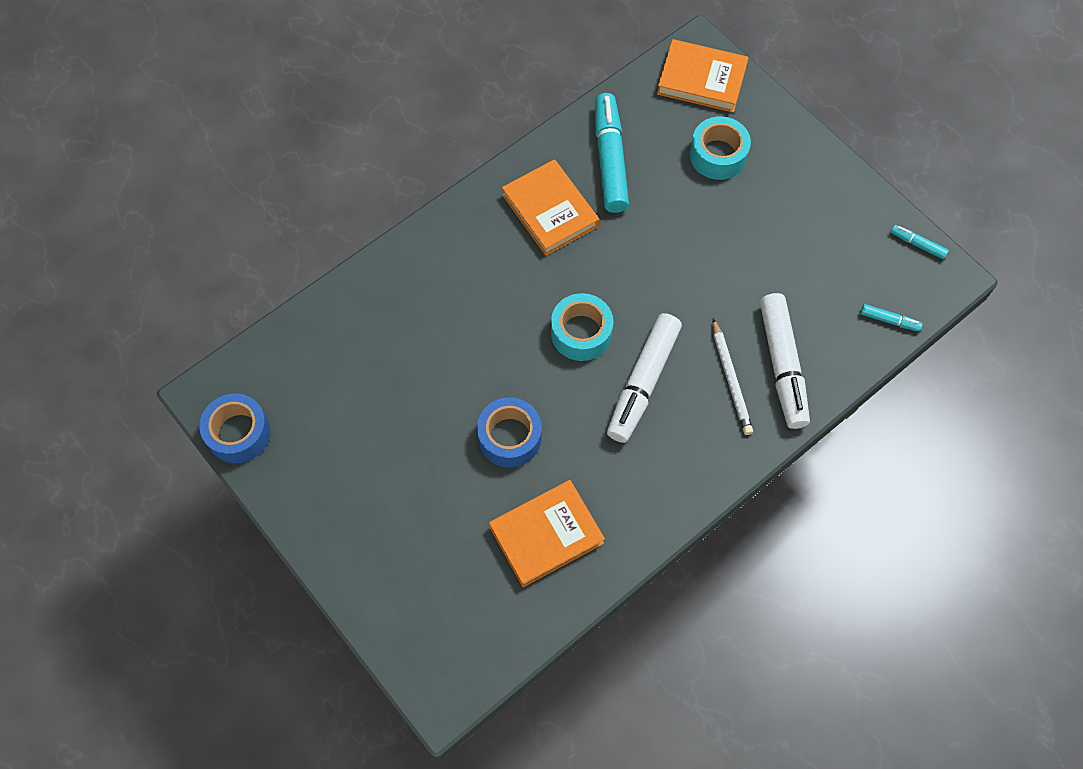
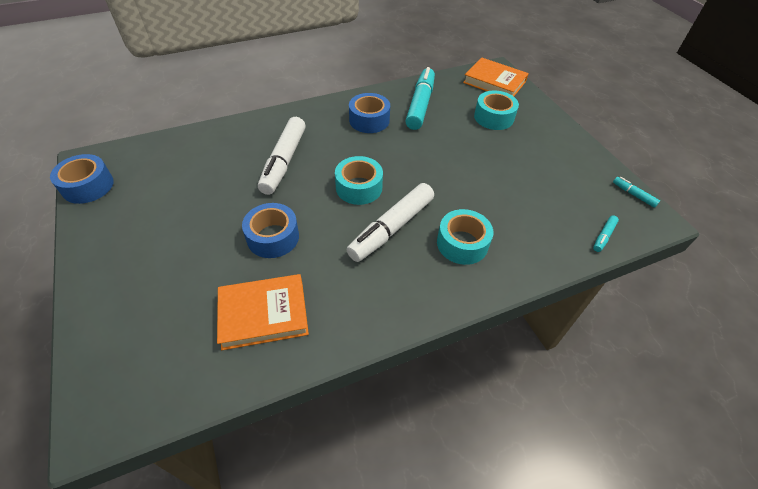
camera: 15 degrees right, 15 degrees down
(550, 211) = (369, 120): orange book -> blue tape
(731, 379) = (462, 243): white pencil -> turquoise tape
(782, 365) = (507, 244): white marker -> white marker (284, 161)
(889, 320) = (603, 236): turquoise marker -> turquoise marker turned 90 degrees clockwise

